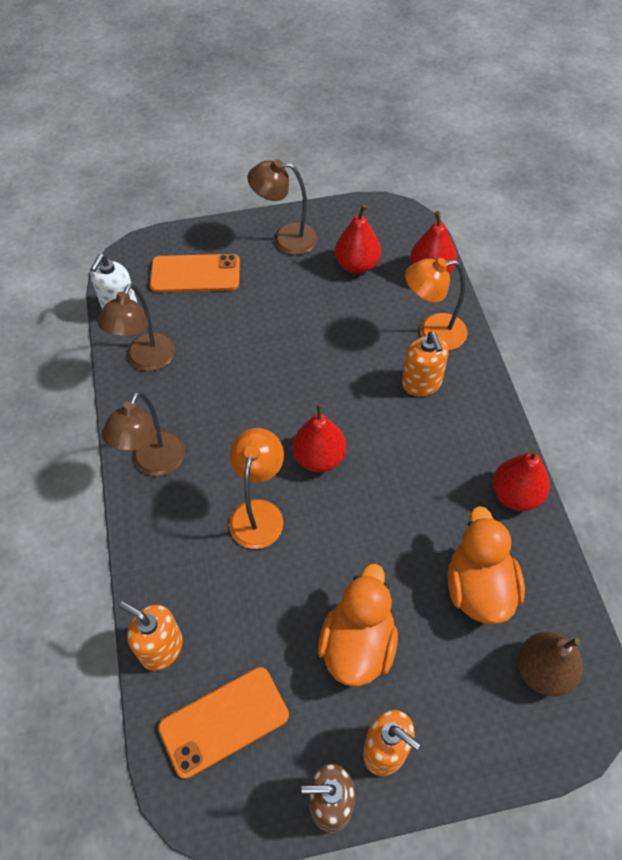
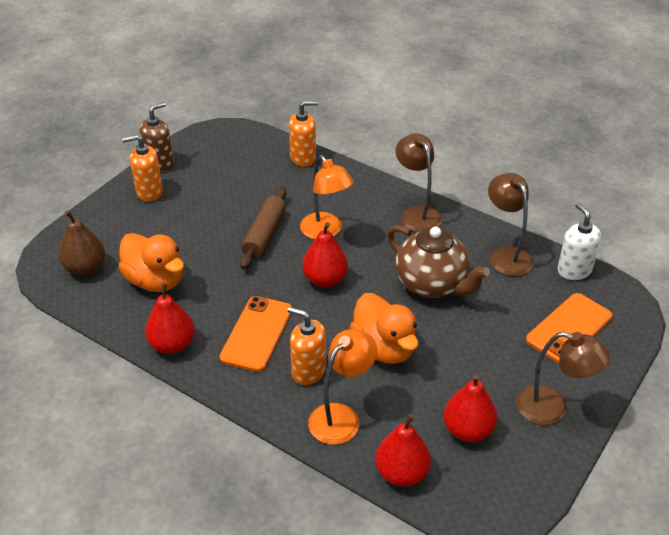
camera: 135 degrees right, 15 degrees down
(224, 721) = (240, 156): orange phone -> orange phone (256, 334)
(239, 381) = (432, 284): none -> brown teapot
(286, 239) = (552, 408): brown lamp -> brown lamp turned 60 degrees clockwise
(319, 560) = (264, 234): none -> brown rolling pin
(358, 644) = (203, 216): orange duck -> orange duck (384, 348)

